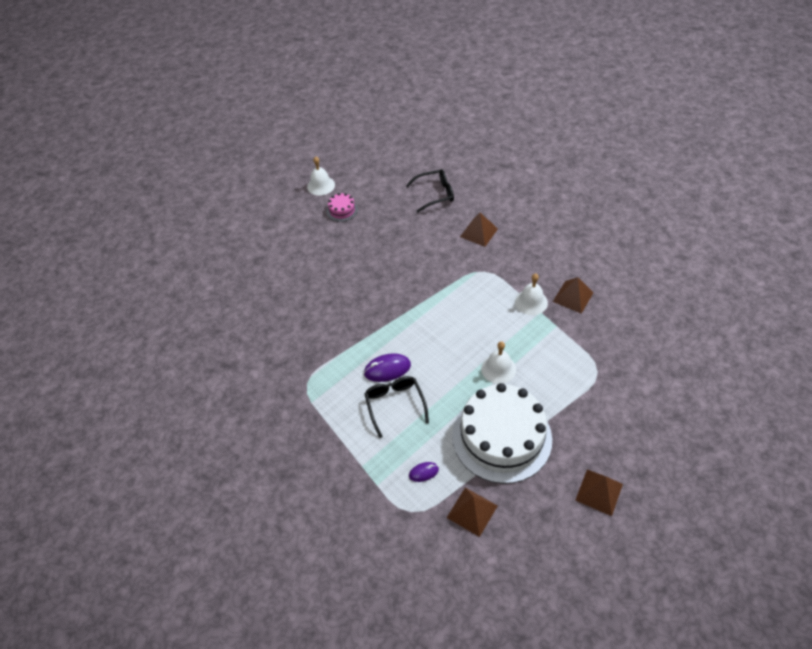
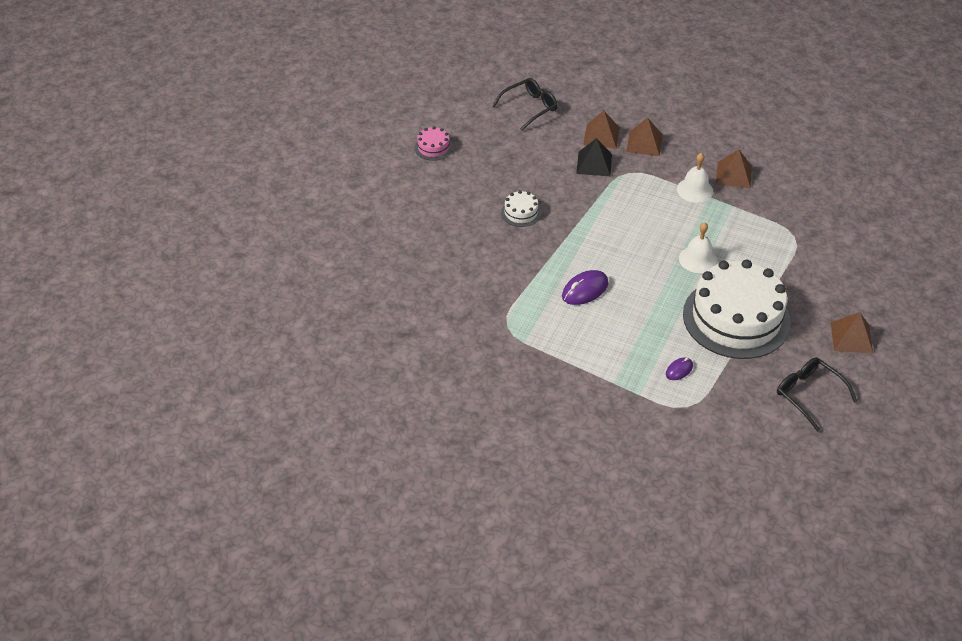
camera: 25 degrees left, 5 degrees down
(321, 185) = (391, 127): white bell -> none
(376, 284) = (521, 213): none -> white cake
(395, 404) = (613, 319): black glasses -> black glasses (808, 394)
(459, 256) = (594, 164): none -> black pyramid
(472, 511) = (745, 388): brown pyramid -> brown pyramid (644, 143)

